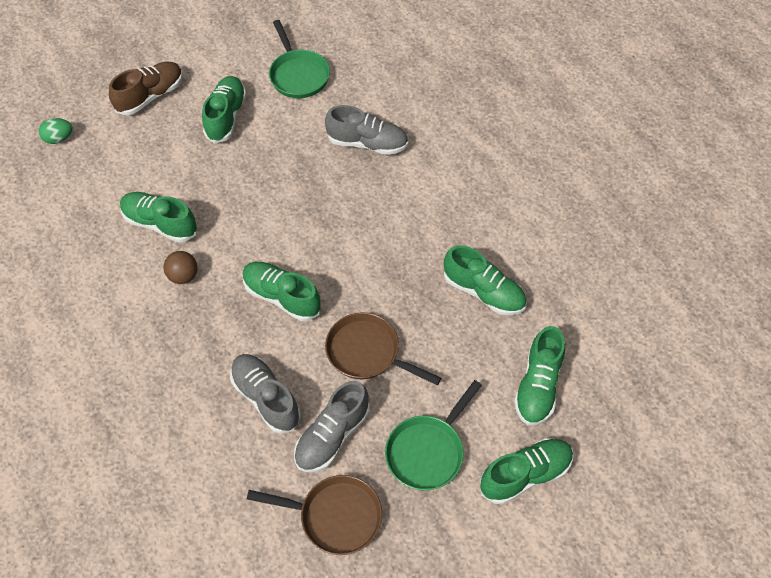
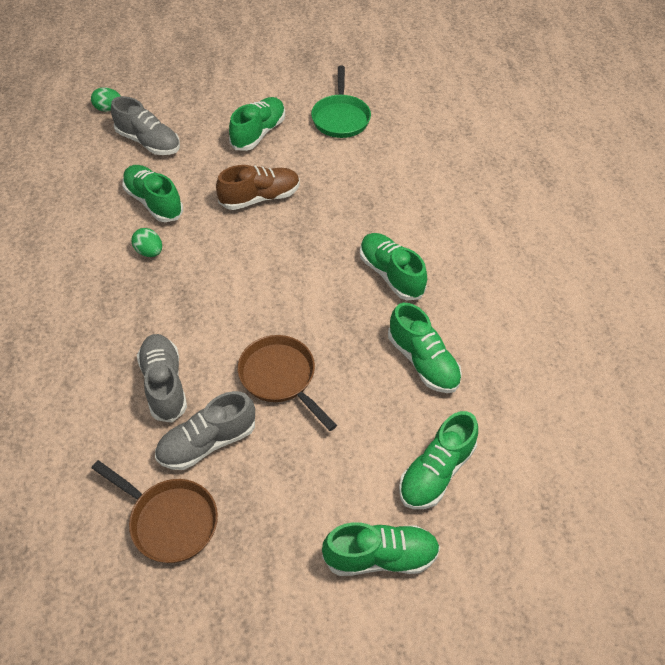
camera: 20 degrees right, 5 degrees down
(151, 96) = (203, 98): brown shoe -> brown shoe (260, 198)
(183, 276) = (149, 252): brown ball -> green egg
(282, 297) = (227, 299): green shoe -> green shoe (391, 274)
(367, 143) = (375, 193): grey shoe -> grey shoe (148, 142)
(427, 451) = (292, 493): green pan -> none

